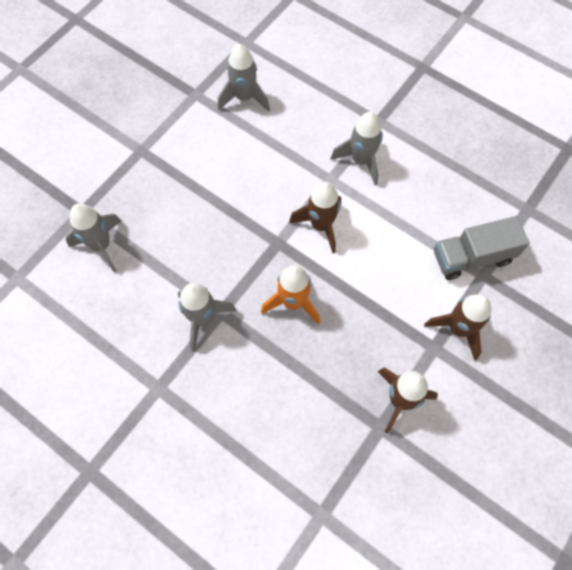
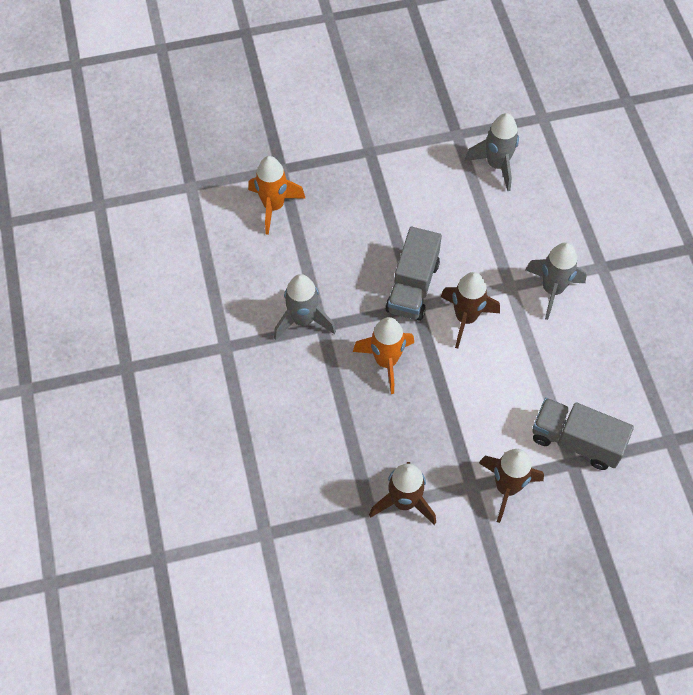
camera: 40 degrees right, 5 degrees down
(101, 245) = (273, 206): grey rocket -> orange rocket
(262, 230) = (412, 287): none -> grey truck

